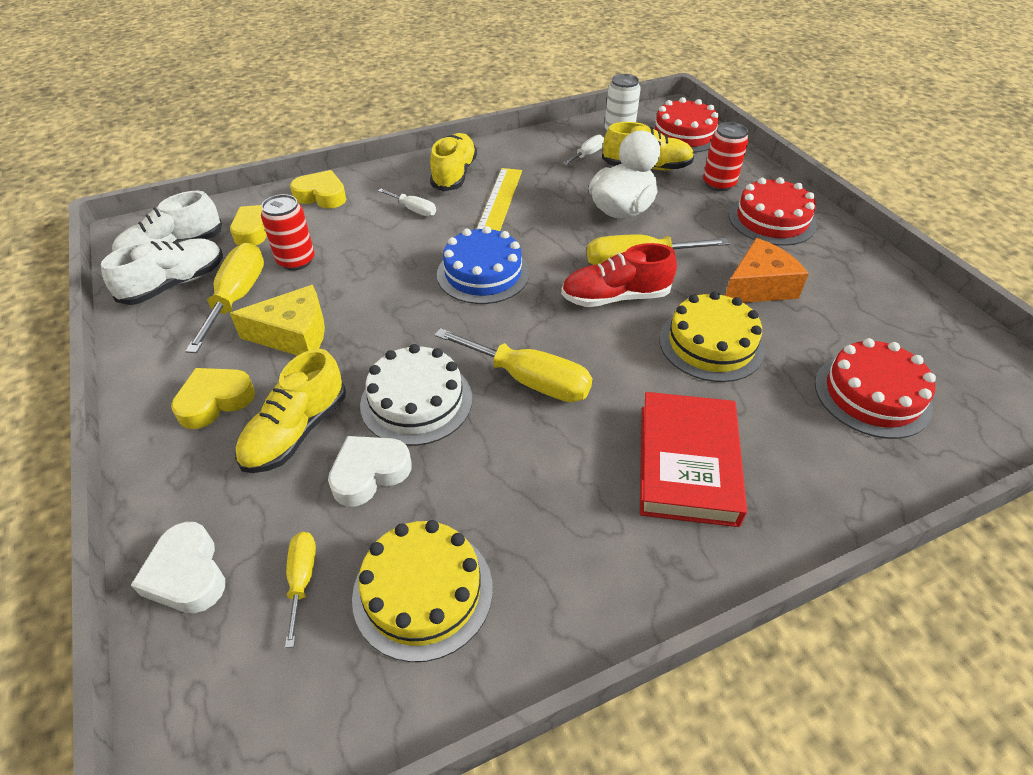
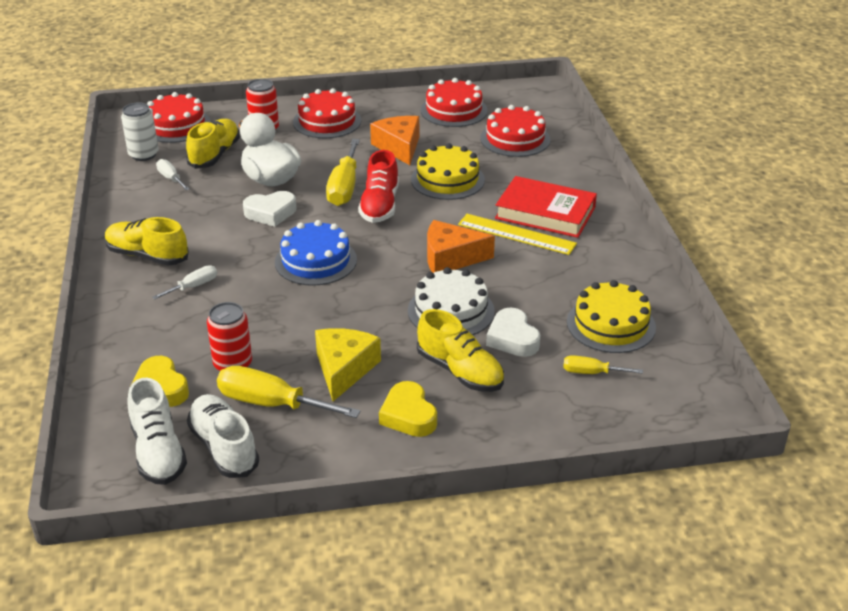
camera: 75 degrees left, 10 degrees down
(187, 574) = (575, 425): white heart -> white heart (270, 213)
(321, 195) = (123, 343): yellow heart -> none
(499, 202) = (214, 237): yellow ruler -> yellow ruler (516, 234)
(529, 380) = (450, 258): yellow screwdriver -> orange cheese
(895, 317) = (454, 110): none -> red cake

